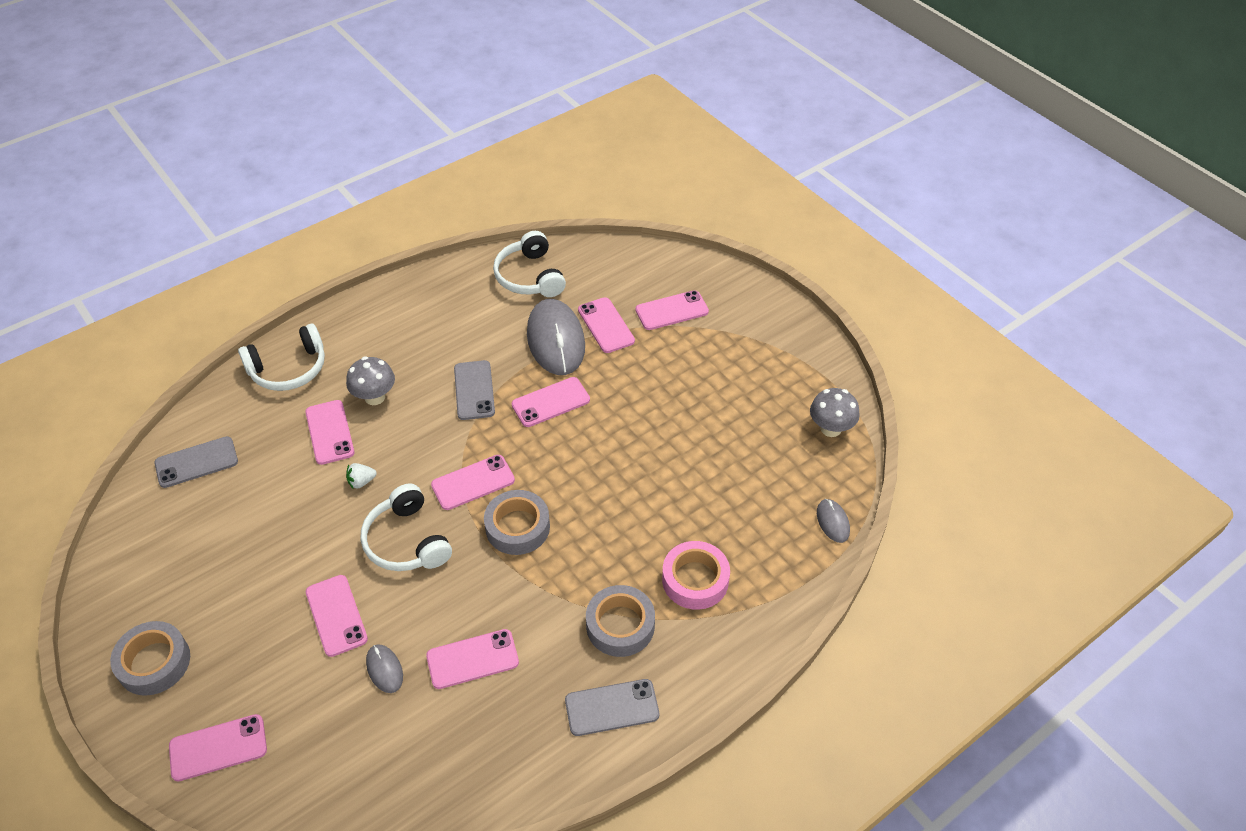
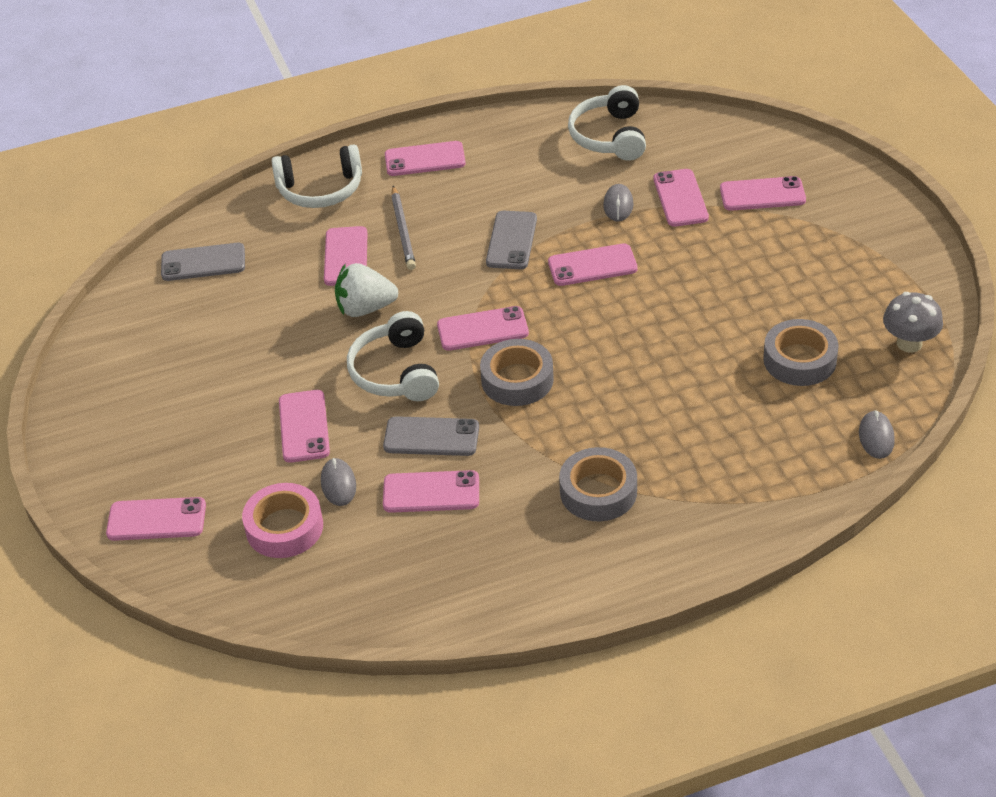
camera: 20 degrees right, 5 degrees down
(154, 662) = (115, 434): grey tape -> grey tape (799, 360)
(361, 482) = (365, 308): white strawberry -> white strawberry, size x1.91
(375, 323) = (425, 159): none -> pink phone
(375, 397) = (403, 230): grey mushroom -> grey pencil
(556, 340) = (618, 205): grey mouse -> grey mouse, size x0.46
(612, 708) = (564, 565): grey phone -> grey phone (431, 437)
(695, 580) = (696, 464): pink tape -> pink tape (284, 527)

